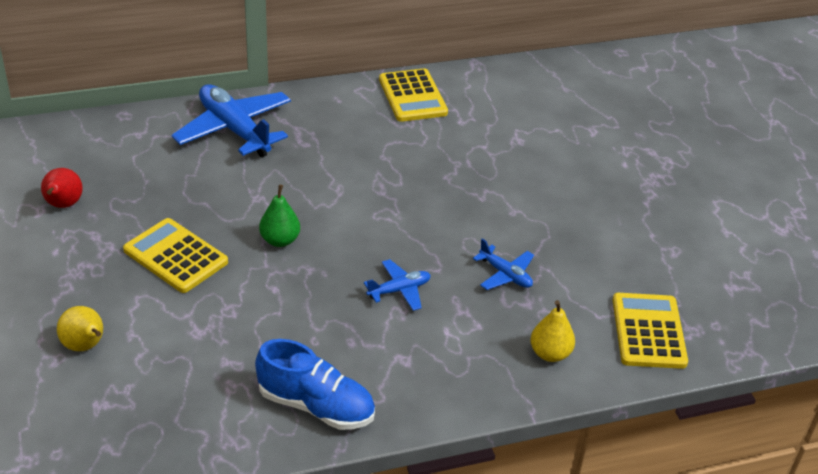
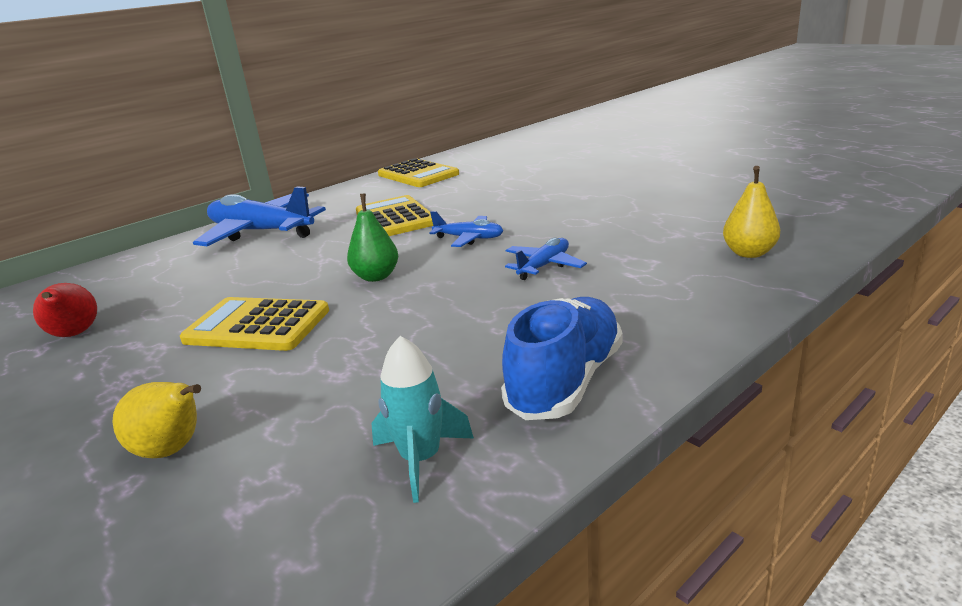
camera: 20 degrees left, 15 degrees down
(201, 419) = (421, 459): none -> turquoise rocket
(316, 406) = (566, 381): blue shoe -> blue shoe turned 60 degrees counterclockwise
(505, 274) = (630, 226): blue plane -> blue plane (469, 238)
(648, 331) = (804, 214): yellow calculator -> yellow calculator (395, 218)

